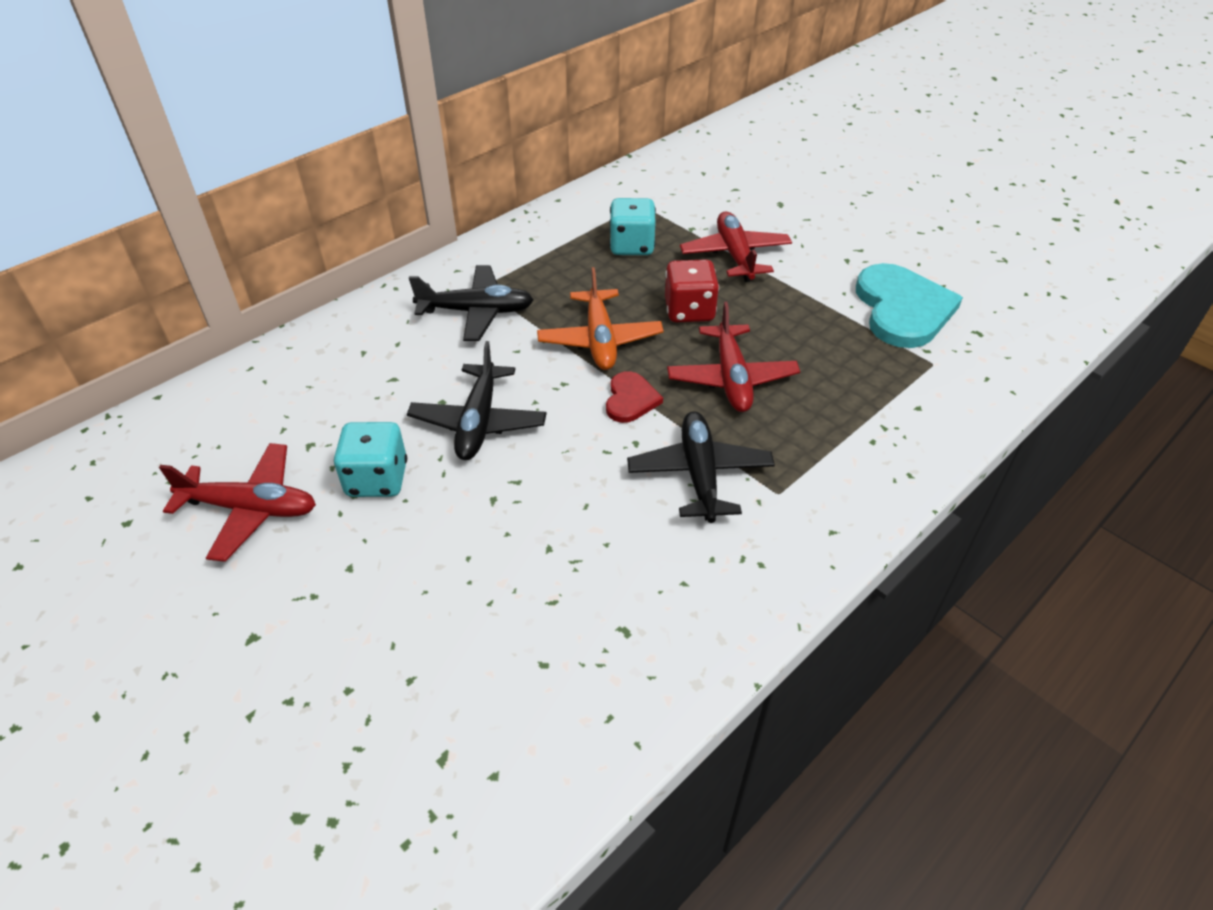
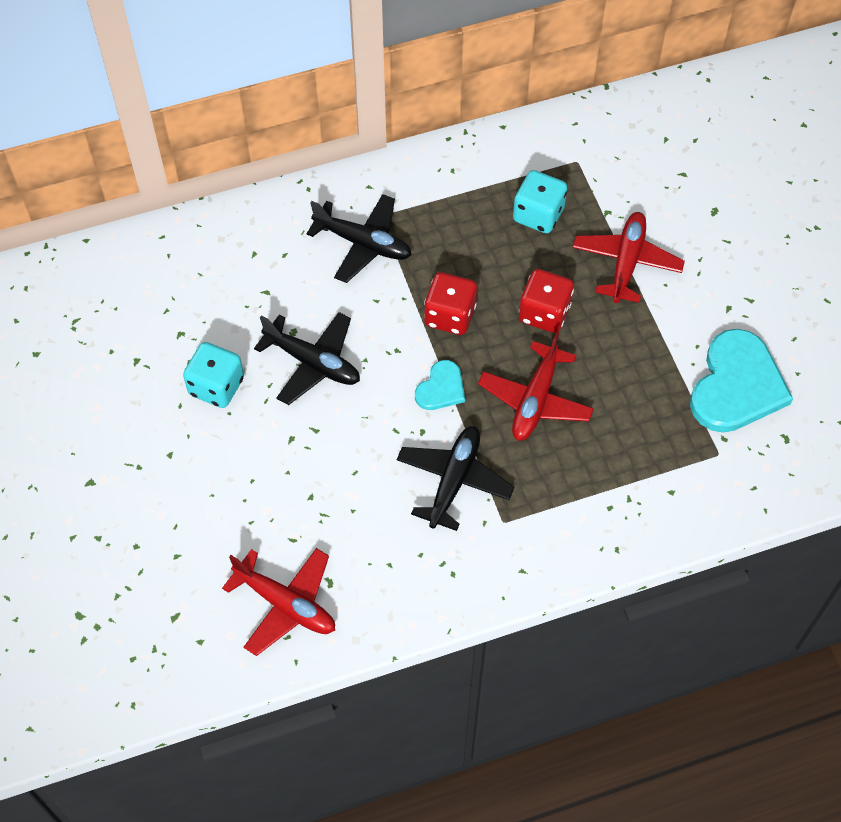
camera: 25 degrees right, 15 degrees up
(250, 509) = (120, 376): red plane -> red plane (285, 604)
(478, 422) = (312, 363): black plane -> black plane turned 90 degrees counterclockwise
(600, 340) = (450, 315): orange plane -> red dice
(630, 399) = (441, 388): red heart -> turquoise heart

